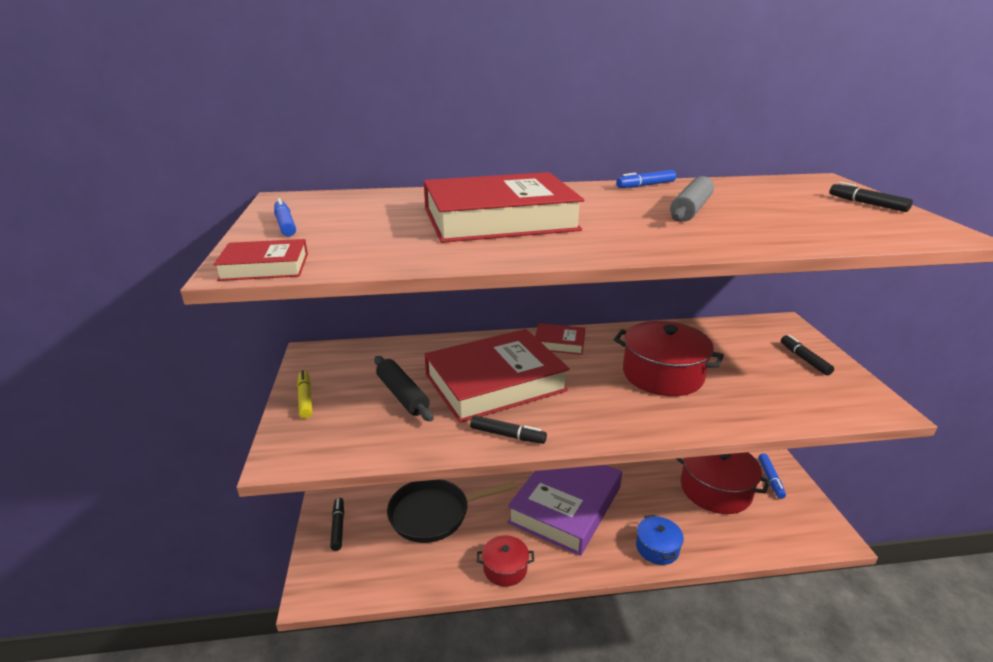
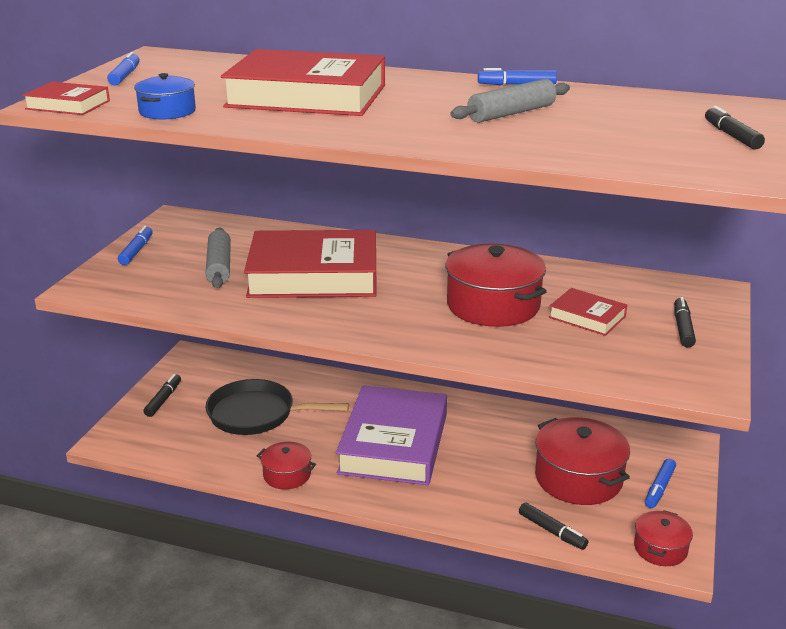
camera: 25 degrees right, 0 degrees up
(305, 399) = (136, 251): yellow marker -> blue marker
(402, 395) = (219, 266): black rolling pin -> grey rolling pin
(507, 435) = (278, 316): black marker -> black marker (551, 531)
(559, 343) = (418, 256): red book -> red book (587, 317)
(565, 504) = (393, 443): purple book -> purple book turned 45 degrees counterclockwise
(657, 548) = (456, 506): blue pot -> blue pot (167, 111)
(816, 531) = (660, 548): none -> red pot

